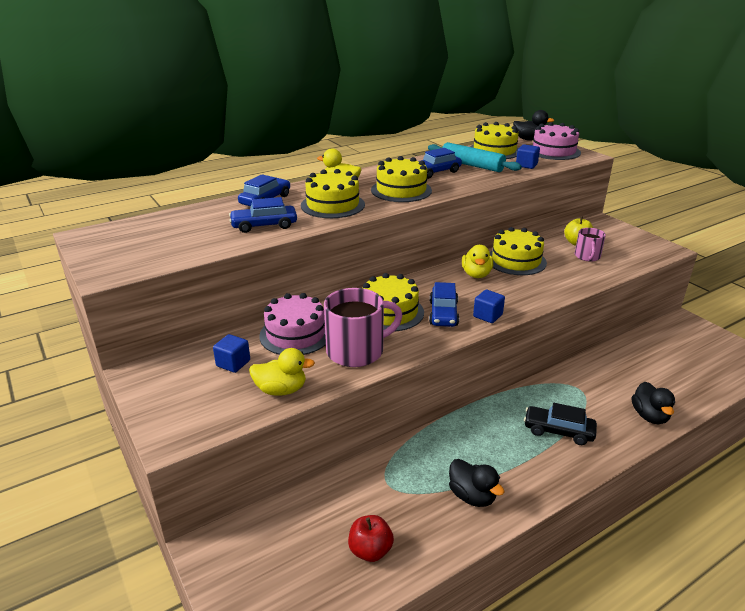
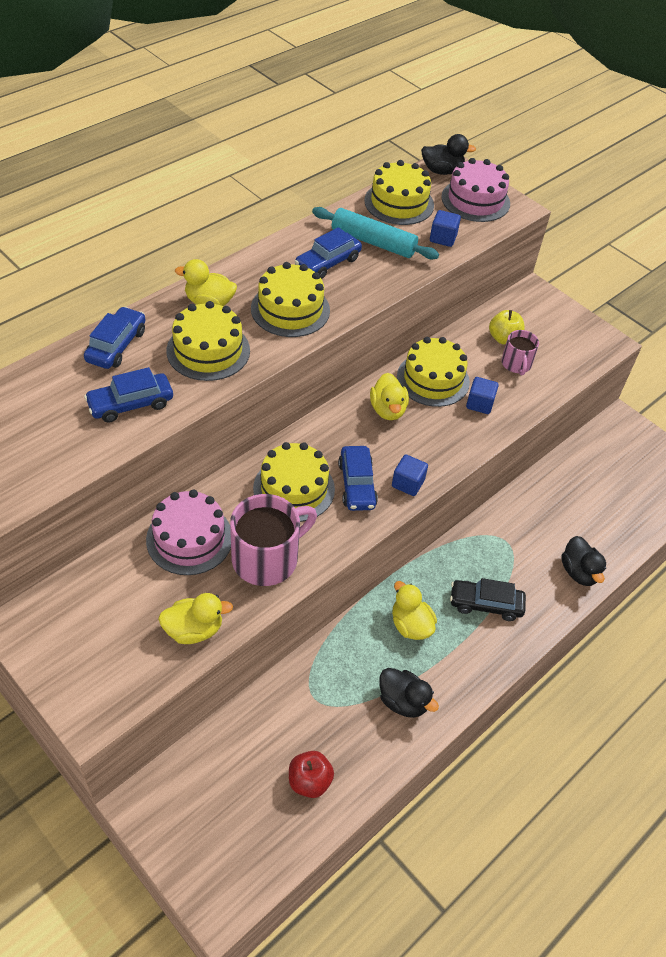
camera: 15 degrees left, 20 degrees up
(233, 363) = (127, 595): blue cube -> blue cube (479, 404)
(486, 439) = (410, 625): none -> yellow duck

